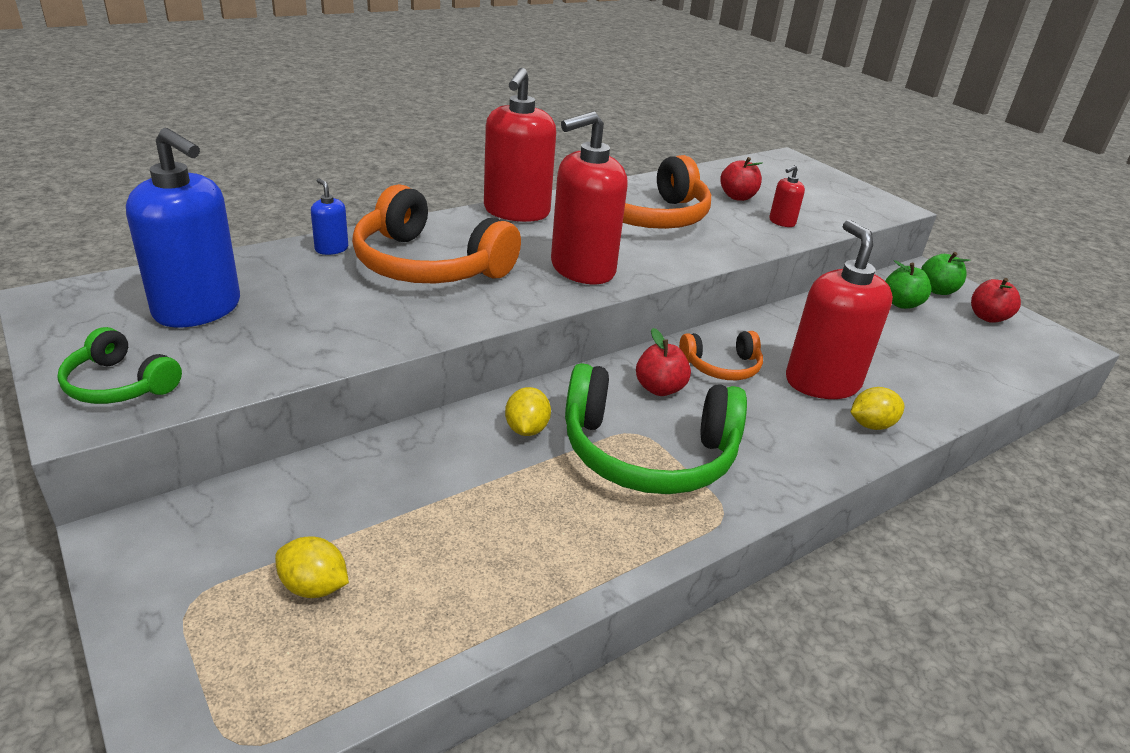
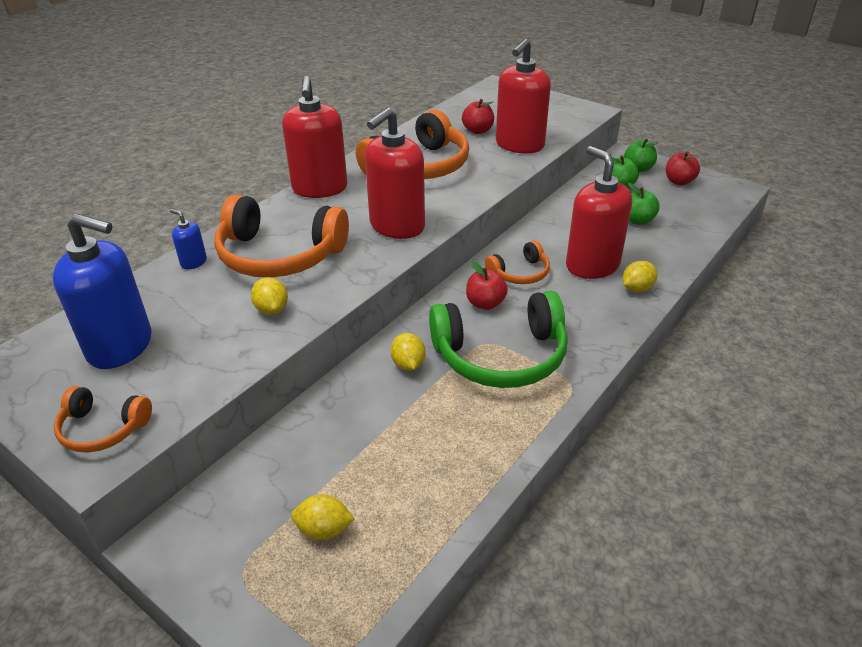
camera: 15 degrees left, 5 degrees up
(119, 384) = (102, 429): green headphones -> orange headphones
(384, 316) = (272, 309): none -> yellow lemon
(781, 222) = (519, 145): red soap dispenser -> red soap dispenser, size x2.27
(909, 347) = (637, 220): none -> green apple

